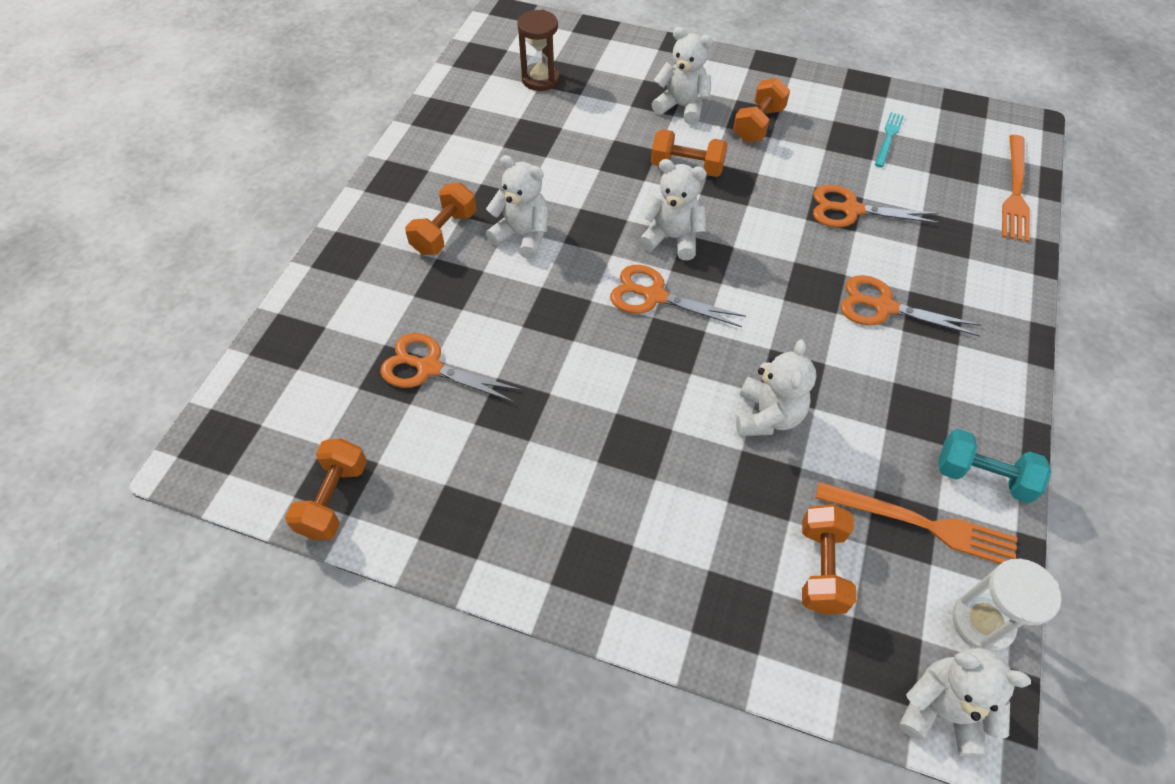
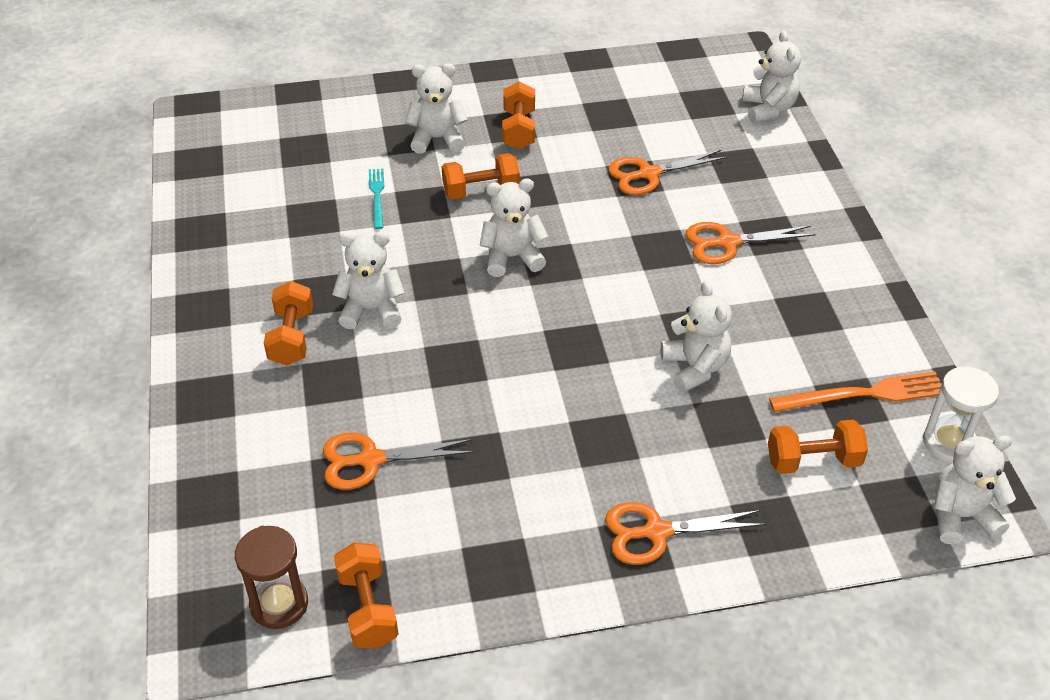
camera: 30 degrees left, 10 degrees down
(540, 79) = (279, 161): brown hourglass -> brown hourglass (279, 604)
(654, 296) = (532, 312): orange scissors -> orange scissors (656, 532)
(821, 568) = (813, 461): orange dumbbell -> orange dumbbell turned 75 degrees counterclockwise
(888, 138) = (638, 101): turquoise fork -> turquoise fork (377, 196)
(982, 476) = (884, 339): turquoise dumbbell -> none
(1015, 191) = (768, 109): orange fork -> white teddy bear

